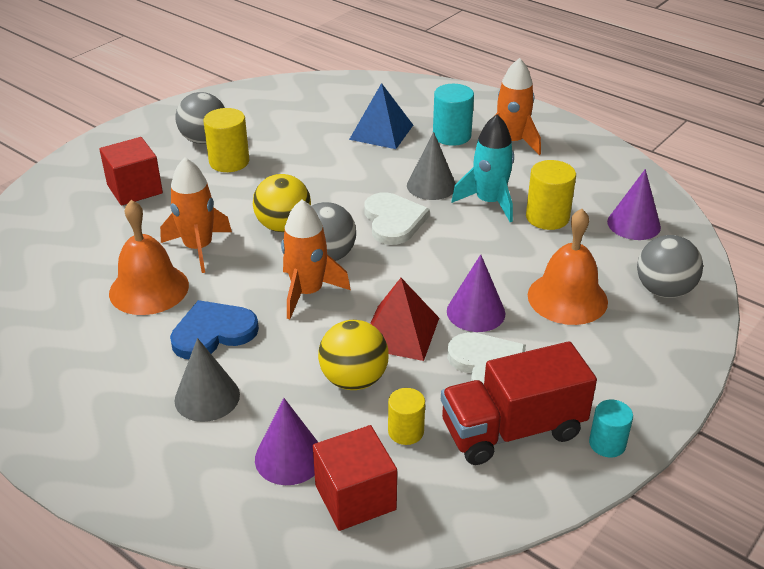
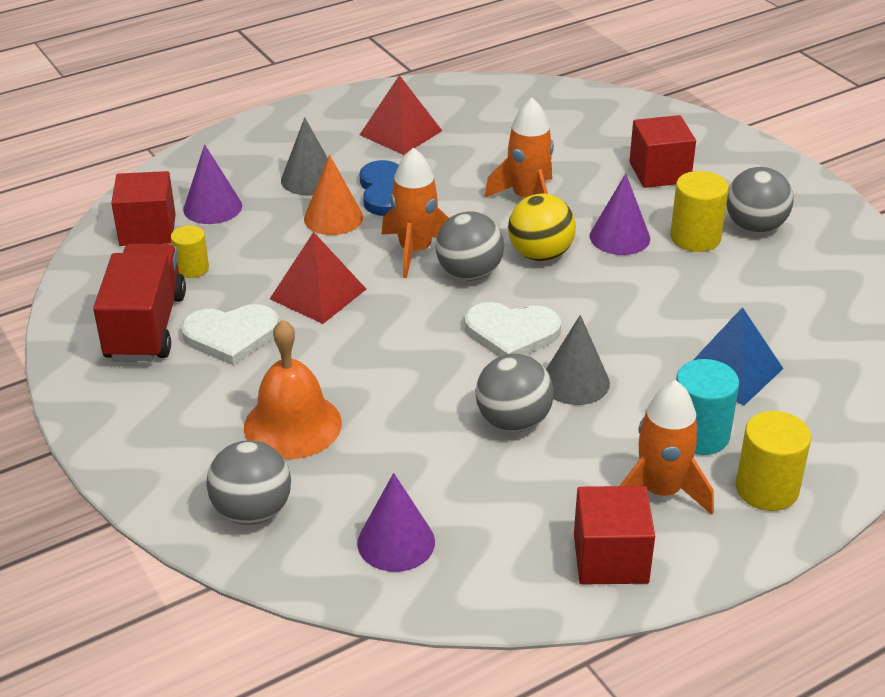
camera: 110 degrees right, 0 degrees up
(91, 354) = (401, 133): none -> red pyramid
(149, 289) = (476, 166): orange bell -> none
(274, 358) = (333, 218): none -> orange cone
(354, 379) = (274, 254): yellow ball -> none
(476, 312) = (315, 350): purple cone -> purple cone (620, 237)
(489, 202) = (513, 421): turquoise rocket -> grey ball
(547, 217) = (454, 463): yellow cylinder -> yellow cylinder (767, 489)
(577, 150) = (610, 558): none -> red cube
(607, 444) = (84, 378): turquoise cylinder -> none

